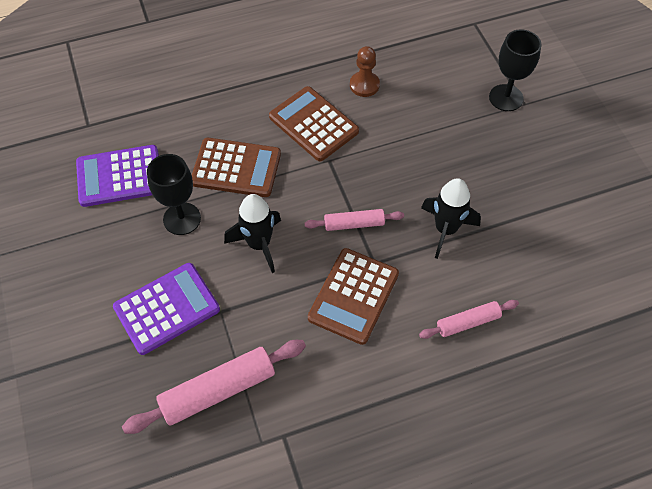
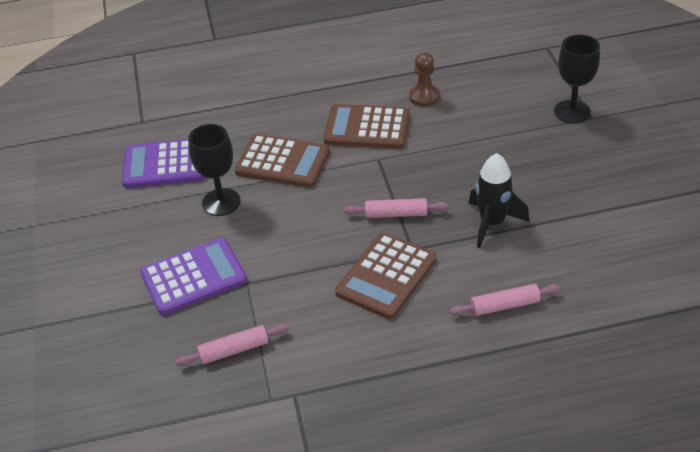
camera: 10 degrees right, 15 degrees down
(218, 390) = (234, 350): pink rolling pin -> pink rolling pin, size x0.58
(259, 244) = (295, 227): black rocket -> none
(313, 124) = (367, 128): brown calculator -> brown calculator turned 45 degrees counterclockwise

